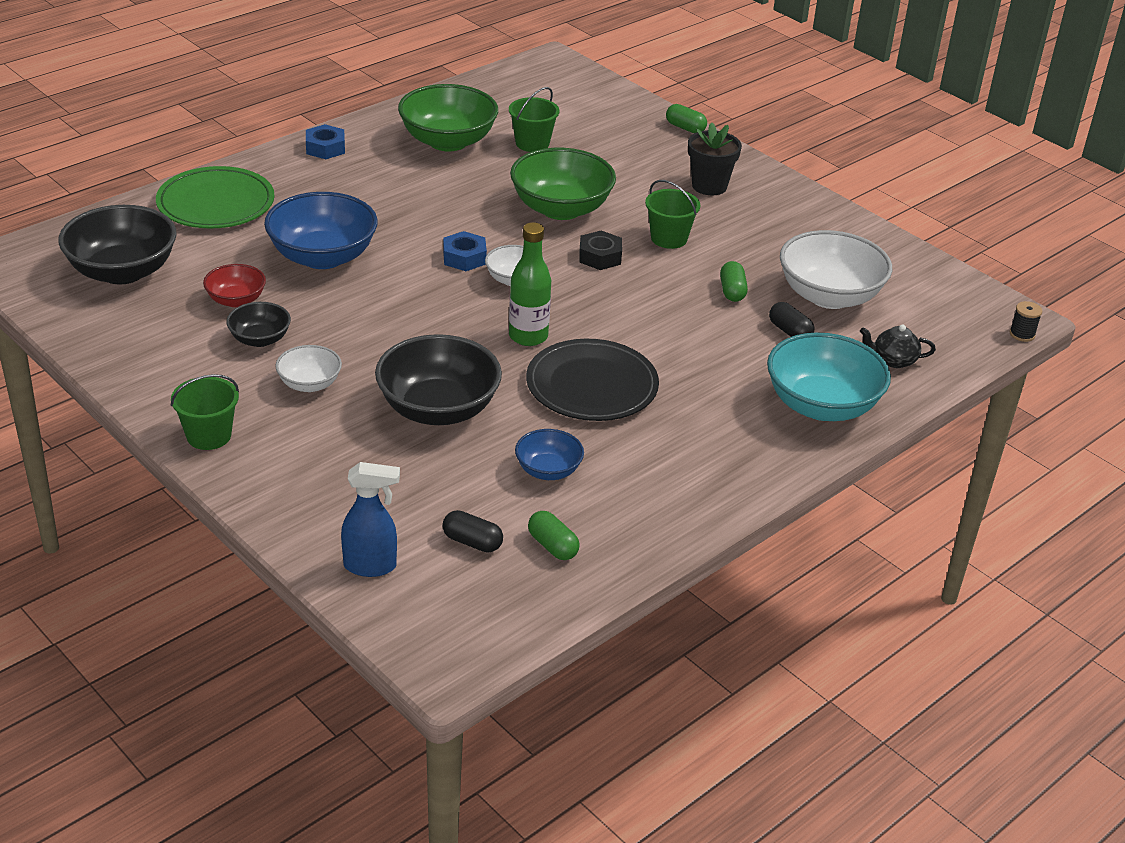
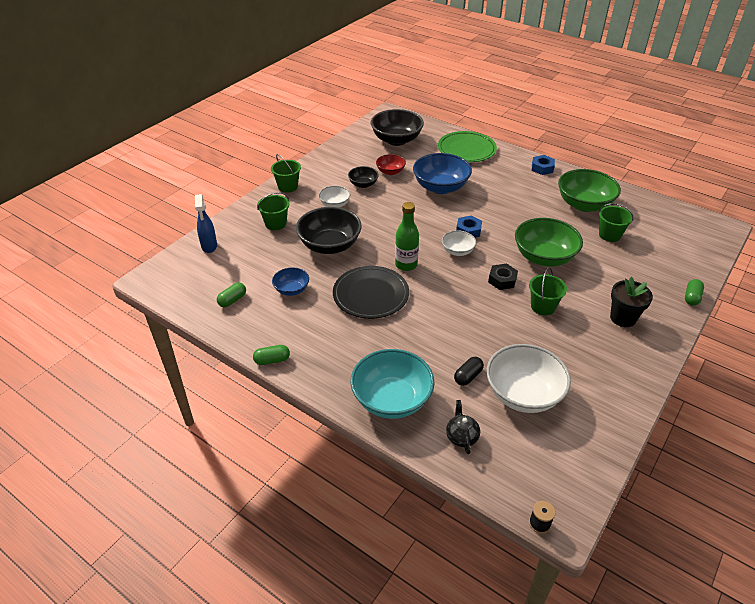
camera: 80 degrees right, 5 degrees up
(335, 467) = (275, 223): none -> green bucket
(472, 542) = (231, 273): black capsule -> none
(732, 291) = (499, 343): green capsule -> green capsule (272, 360)

